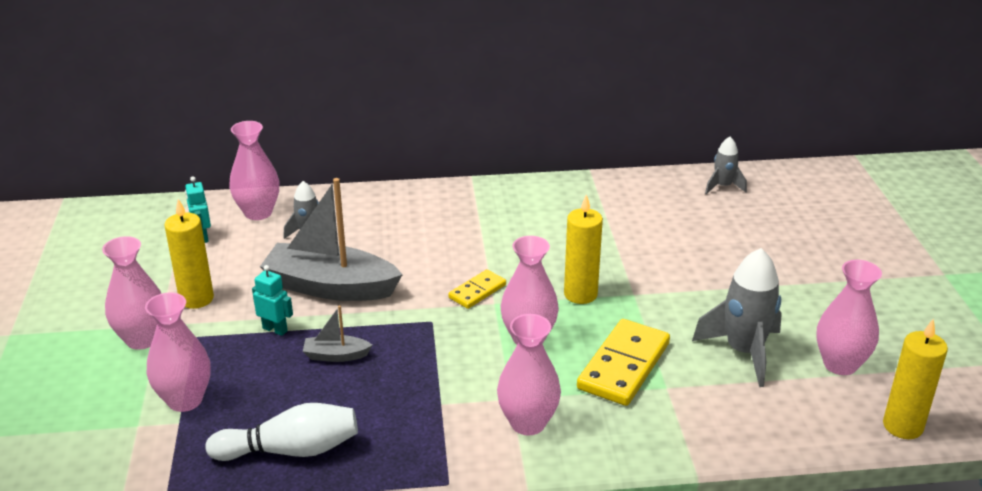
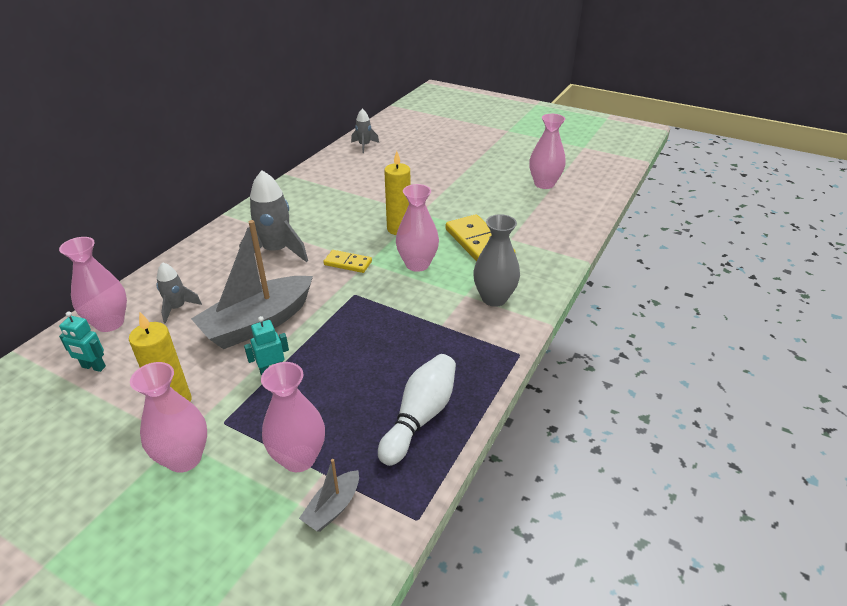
camera: 55 degrees left, 5 degrees up
(336, 355) = (340, 352): grey boat -> grey boat (332, 507)
(477, 291) = (348, 263): yellow domino -> yellow domino turned 60 degrees counterclockwise
(528, 423) = (494, 298): pink vase -> grey vase
(744, 352) = (507, 204): grey rocket -> grey rocket (276, 251)
(902, 426) = (602, 190): yellow candle -> none

